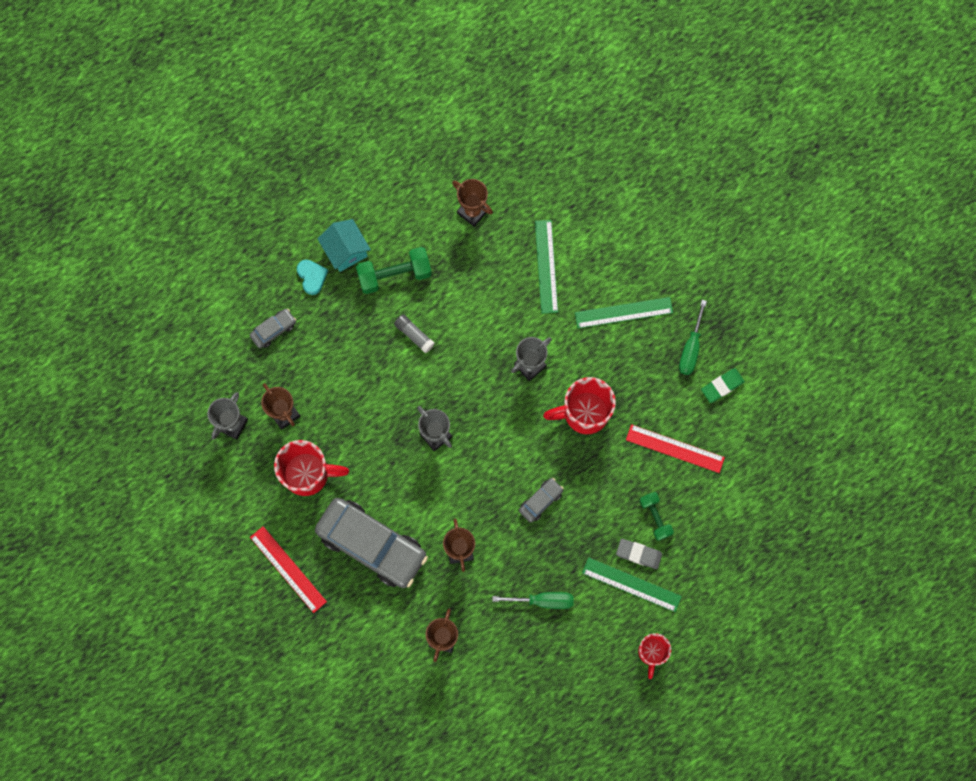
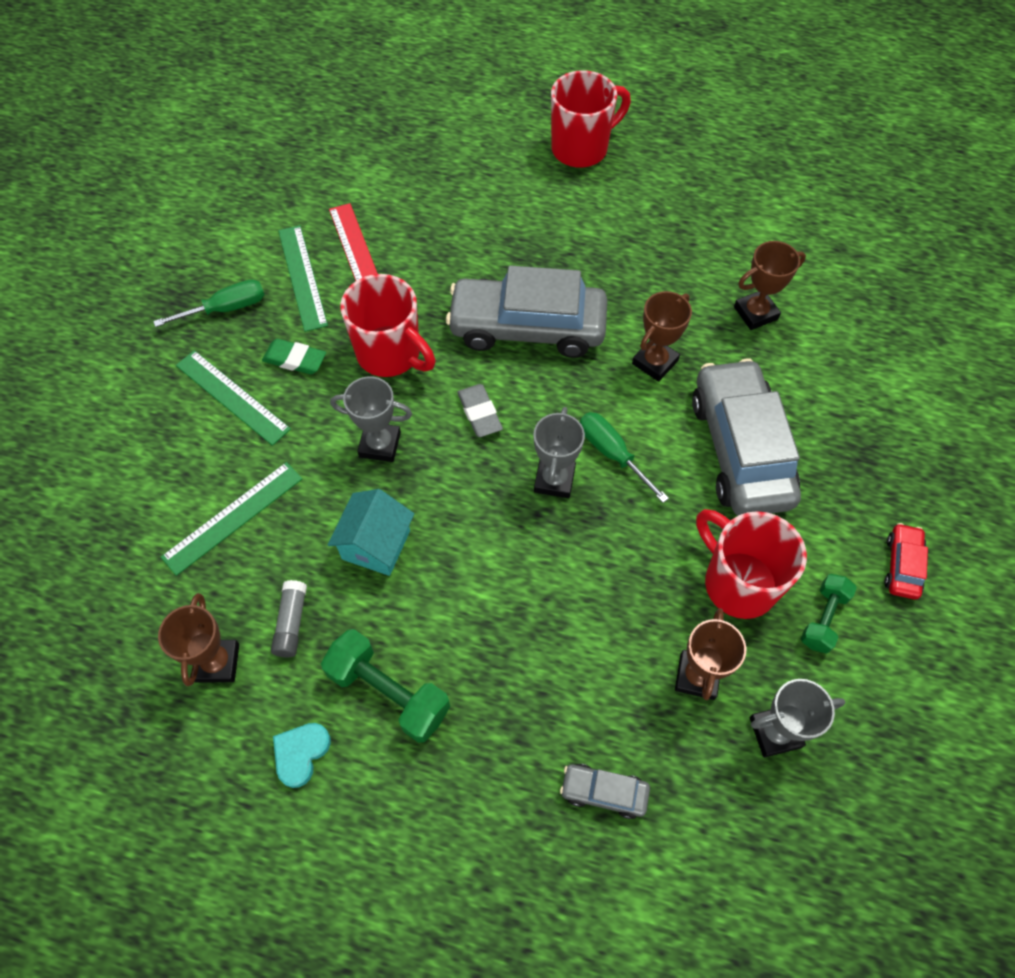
camera: 130 degrees left, 15 degrees down
(247, 561) = (902, 565): none -> red car
(288, 569) = (860, 513): red ruler -> none
(312, 277) = (483, 805): turquoise heart -> turquoise heart (301, 753)
(346, 251) = (406, 790): turquoise house -> turquoise house (376, 545)
(414, 335) = (452, 601): grey glue stick -> grey glue stick (291, 623)
(541, 501) = (527, 327): grey car -> grey car, size x2.30
(543, 600) = (626, 258): green screwdriver -> green screwdriver (612, 454)
(631, 585) = (534, 201): green ruler -> green ruler (302, 277)
(638, 554) = (498, 214): grey eraser -> grey eraser (479, 413)
(651, 652) = (581, 149): red mug -> red mug, size x1.64
(655, 517) = (447, 224): green dumbbell -> green dumbbell (823, 618)
(722, 386) = (249, 256): green eraser -> green eraser (295, 359)

